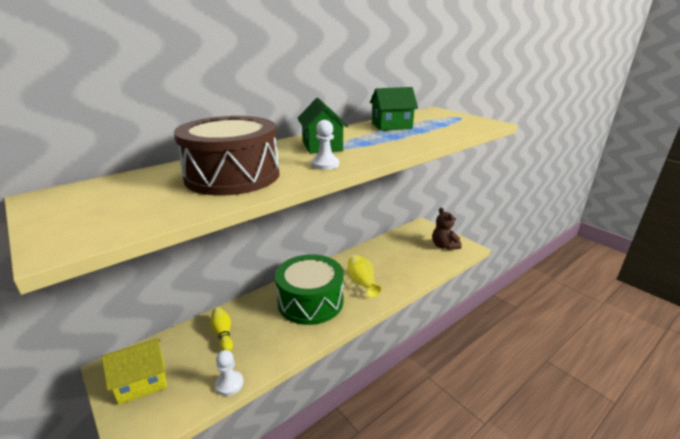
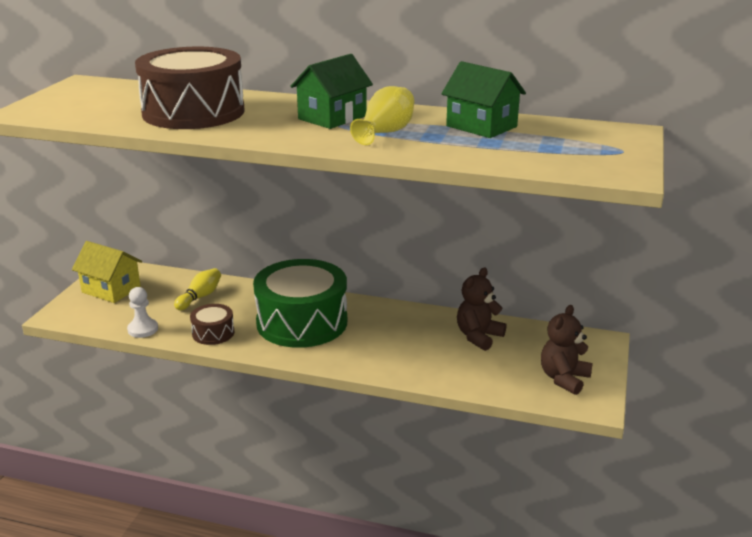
camera: 55 degrees right, 0 degrees up
(279, 346) = (213, 333): none -> brown drum
(325, 164) = (273, 133): white pawn -> none
(362, 283) = (378, 342): yellow vase -> yellow vase (385, 133)
(388, 251) = (478, 337): none -> brown teddy bear

